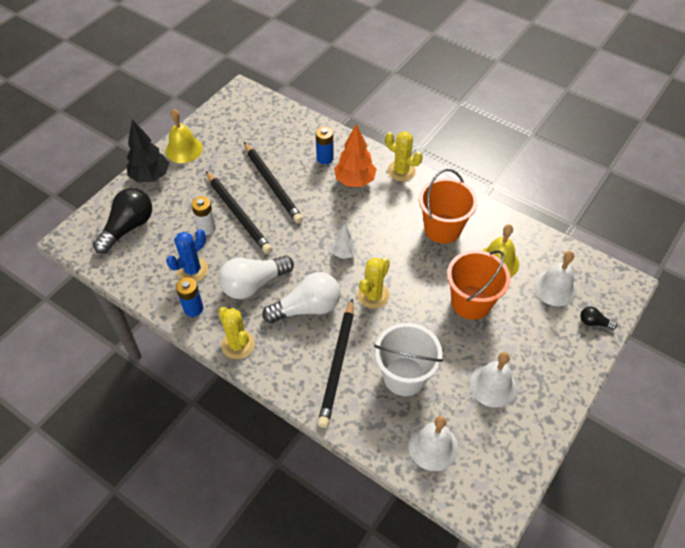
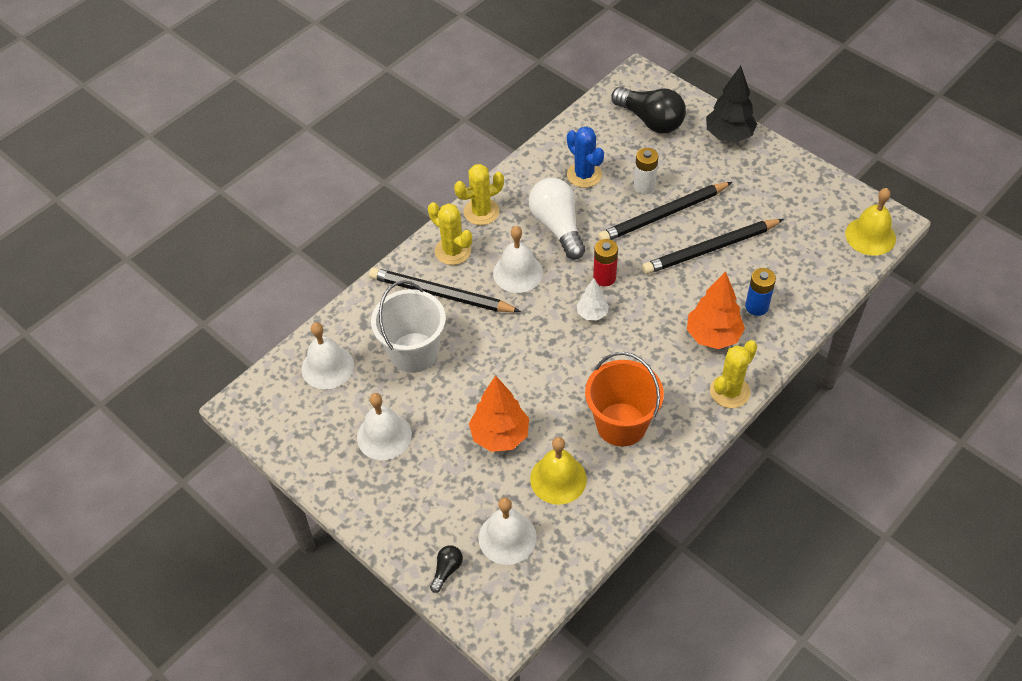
camera: 100 degrees right, 0 degrees up
(184, 149) = (775, 164): yellow bell -> yellow bell (870, 236)
(193, 308) = (533, 176): blue battery -> none
(307, 248) = (604, 277): none -> red battery
(307, 308) = (518, 272): white light bulb -> white bell
(373, 295) = (526, 336): yellow cactus -> yellow cactus (453, 251)
(471, 302) = (500, 435): orange bucket -> orange tree

